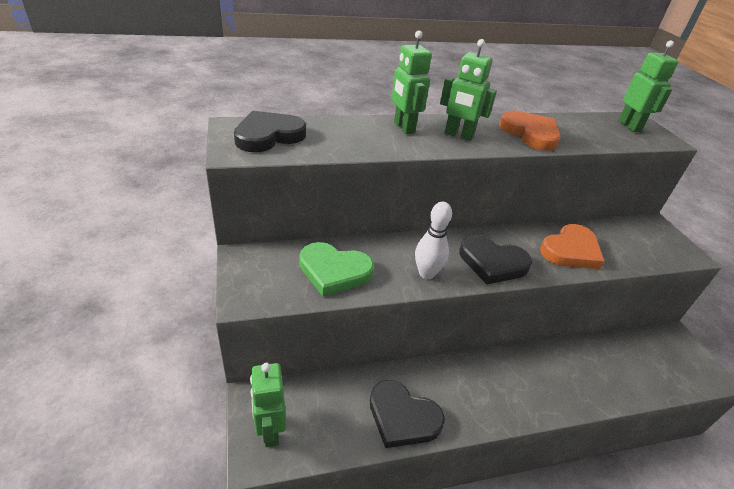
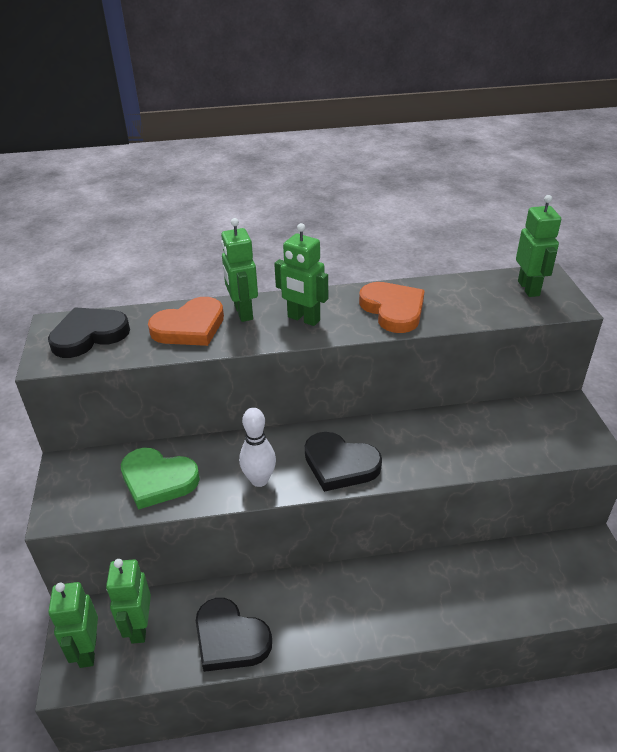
camera: 10 degrees right, 0 degrees up
(316, 408) = (139, 627): none -> green robot
(571, 250) = (442, 446): orange heart -> orange heart (190, 327)

